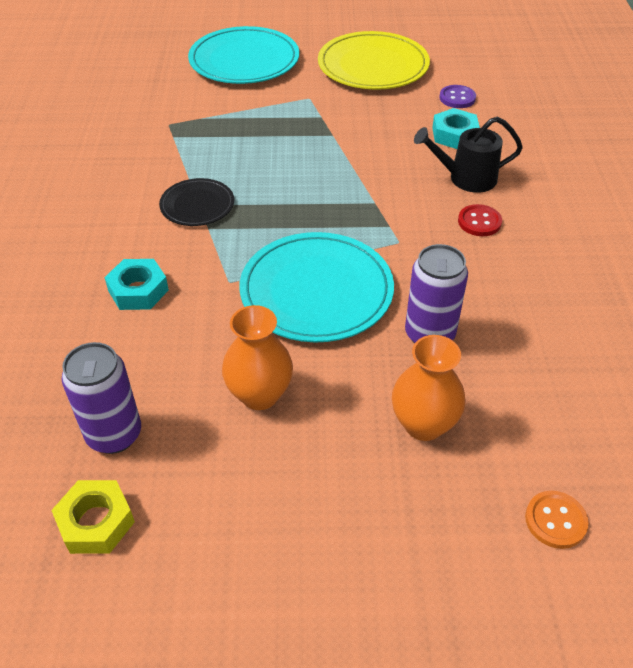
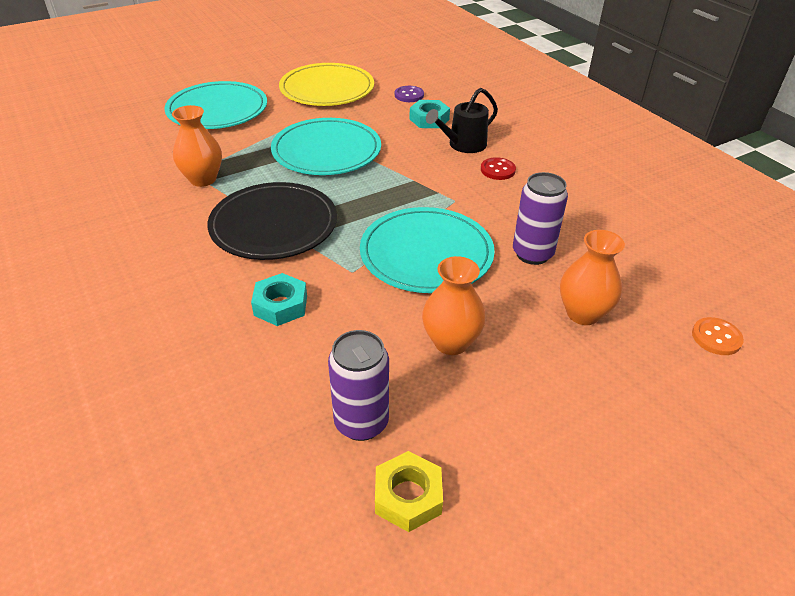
camera: 30 degrees left, 5 degrees down
(172, 134) = (203, 179): none -> orange vase
(197, 205) = (274, 225): black plate -> black plate, size x1.84
(313, 140) = (326, 151): none -> turquoise plate

